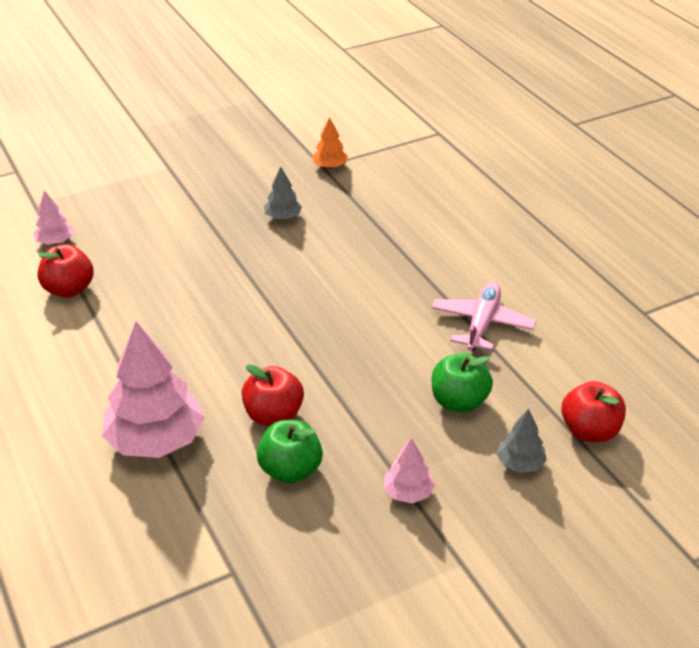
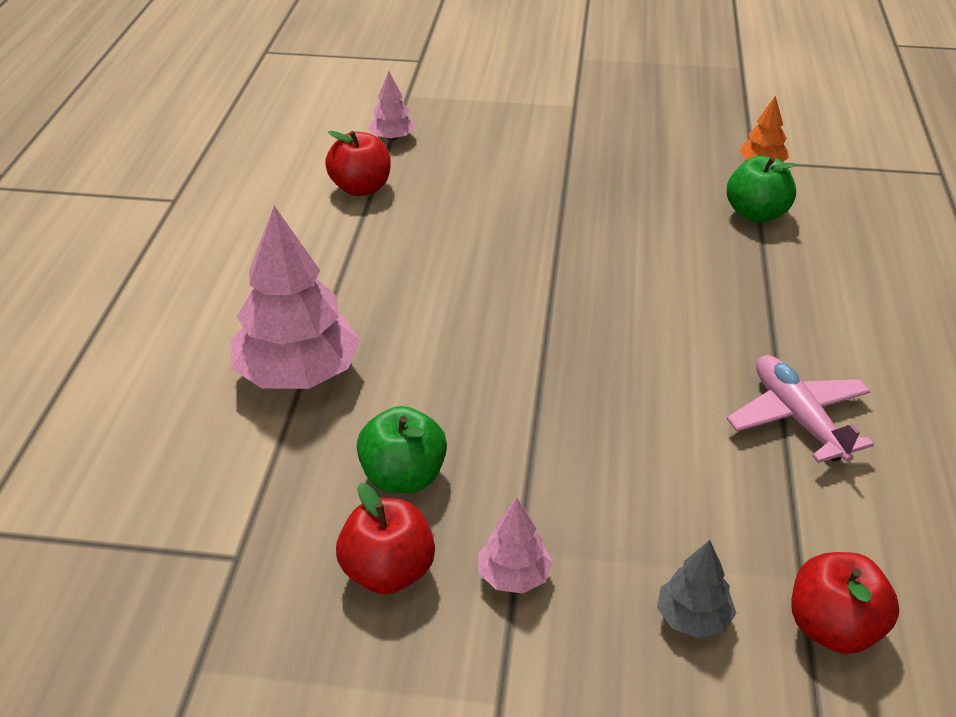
camera: 35 degrees right, 0 degrees up
(273, 415) = (442, 408): red apple -> red apple (388, 572)
(283, 217) = (654, 199): grey tree -> none
(459, 402) = (680, 499): green apple -> green apple (756, 214)
(482, 324) = (797, 418): pink plane -> pink plane turned 75 degrees counterclockwise

